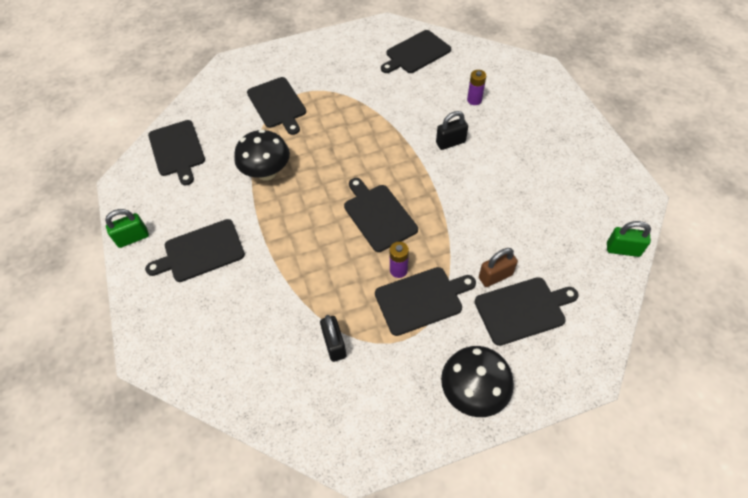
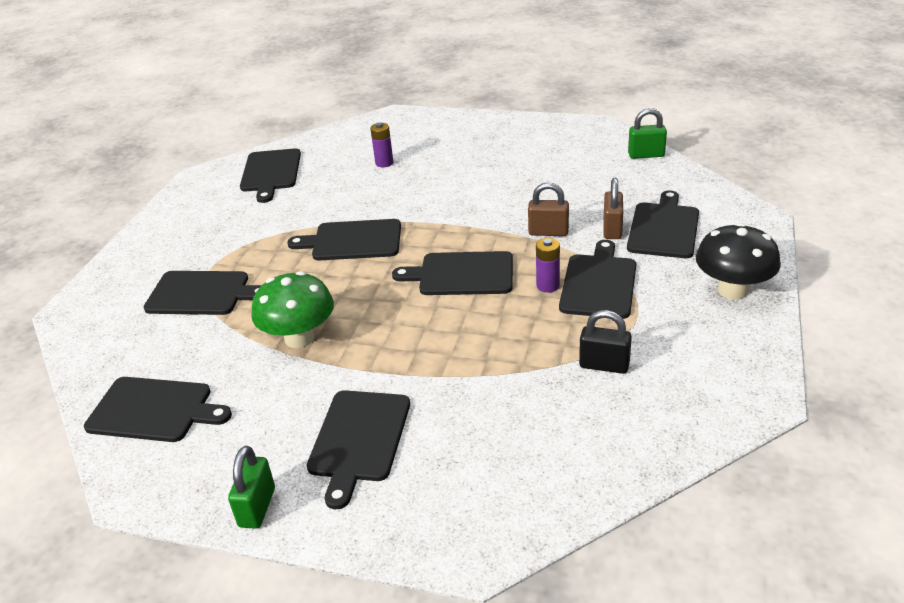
camera: 55 degrees left, 20 degrees down
(266, 172) = (299, 338): black mushroom -> green mushroom
(374, 139) = (353, 241): none -> black cutting board
(450, 142) = (420, 196): black padlock -> none
(462, 238) = (548, 232): none -> brown padlock
(623, 249) = (646, 155): green padlock -> green padlock turned 45 degrees clockwise

